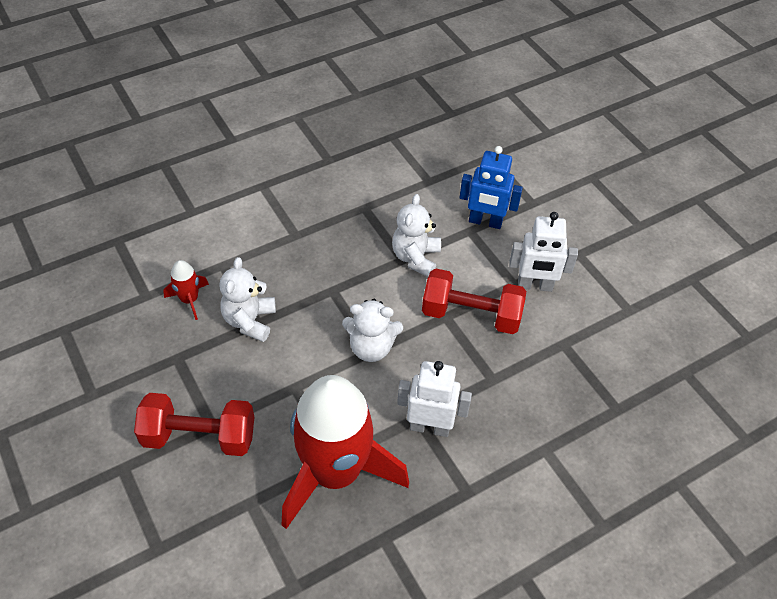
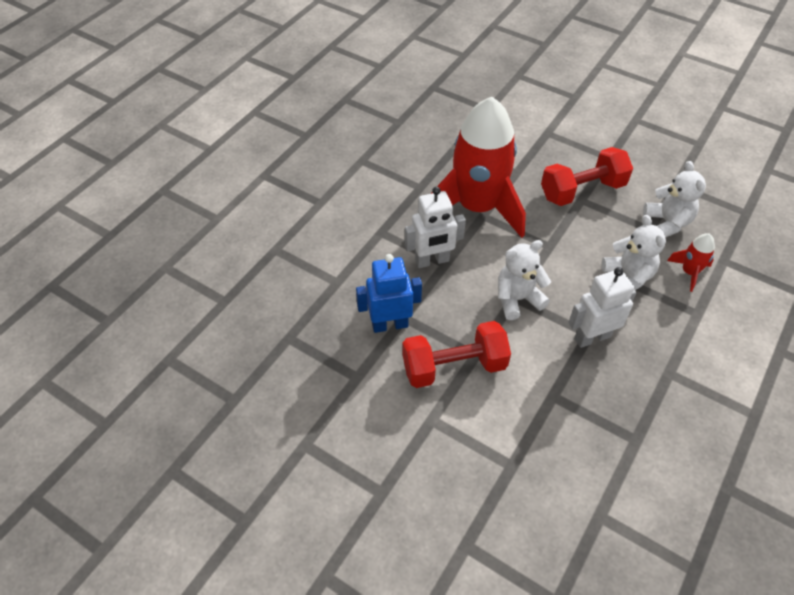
camera: 155 degrees right, 0 degrees up
(415, 257) = (542, 403): white teddy bear -> white teddy bear (667, 223)
(485, 222) = (502, 486): blue robot -> blue robot (390, 324)
(535, 285) = (410, 428): white robot -> white robot (592, 337)

